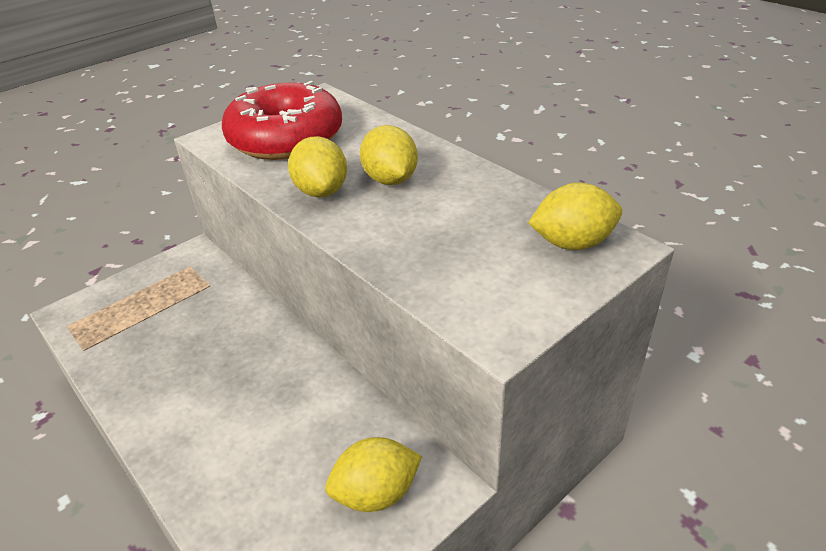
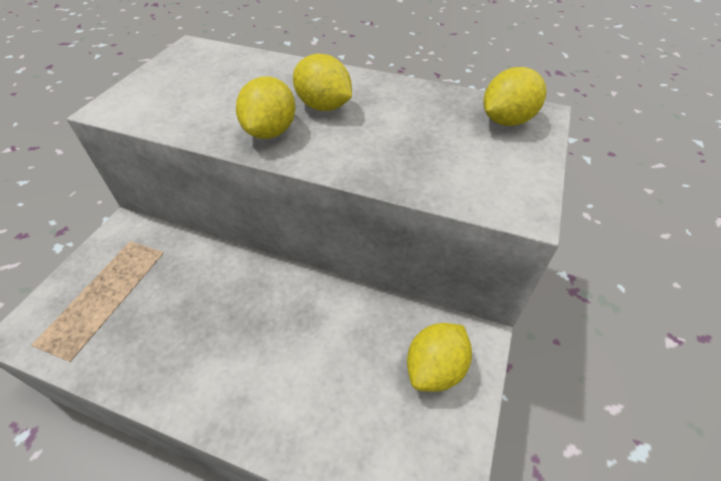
camera: 30 degrees left, 10 degrees up
(286, 138) = (192, 92): red donut -> none
(321, 191) = (271, 131): yellow lemon -> yellow lemon turned 60 degrees clockwise

